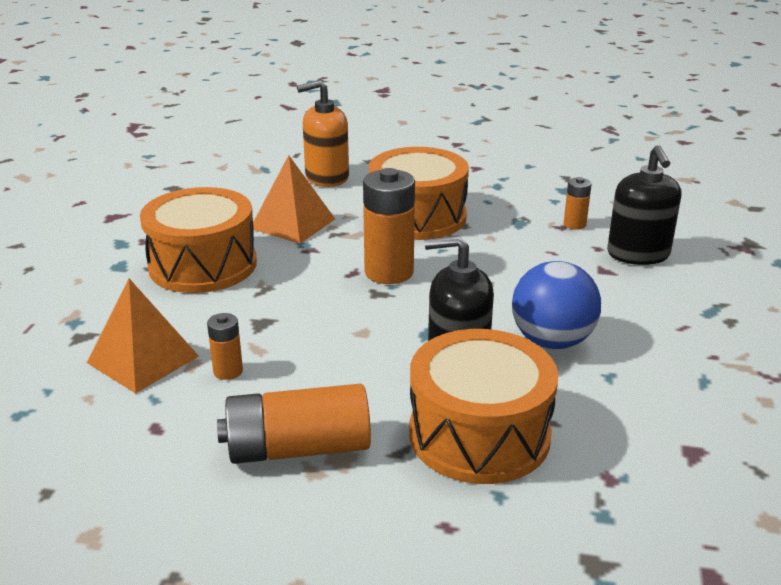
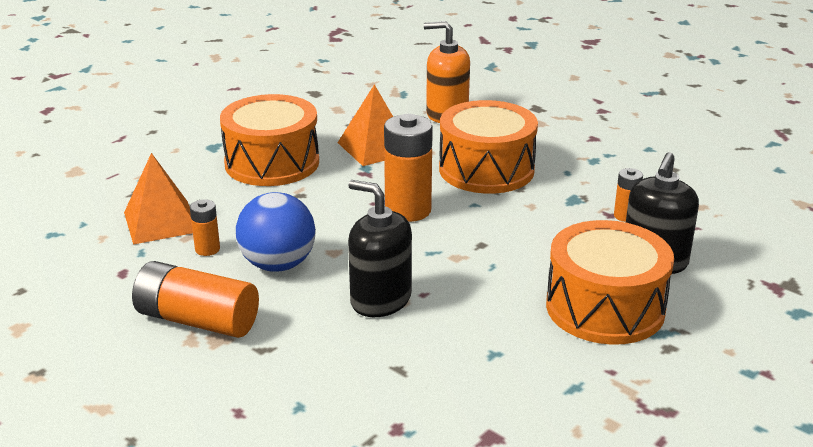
camera: 30 degrees right, 0 degrees up
(479, 434) = (334, 359): orange drum -> orange drum (605, 308)
(552, 341) = (478, 309): blue ball -> blue ball (278, 265)

